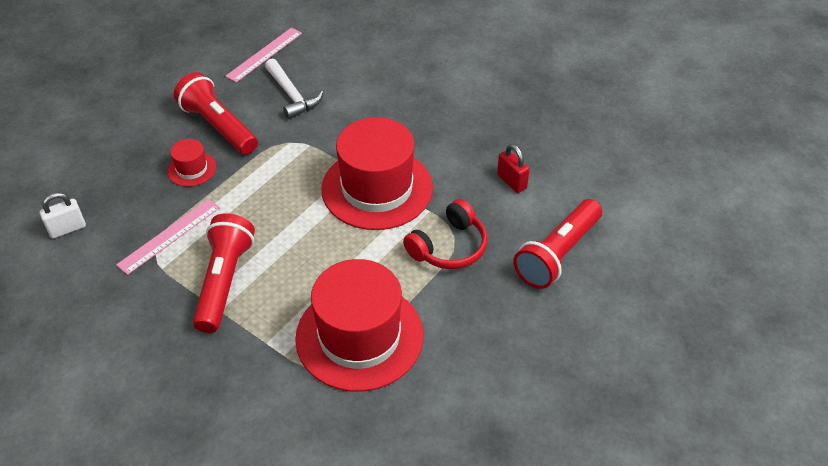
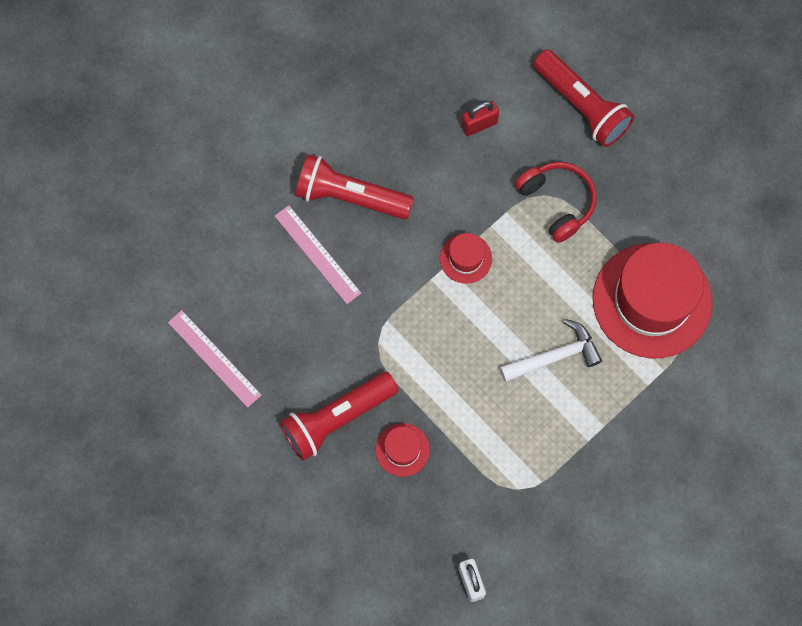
camera: 80 degrees left, 25 degrees up
(169, 236) = (498, 474): pink ruler -> pink ruler (317, 254)
(224, 282) = (568, 420): red flashlight -> red flashlight (350, 196)
(292, 95) = (299, 332): white hammer -> white hammer (555, 356)
(377, 188) = (465, 258): red hat -> red hat, size x0.44

